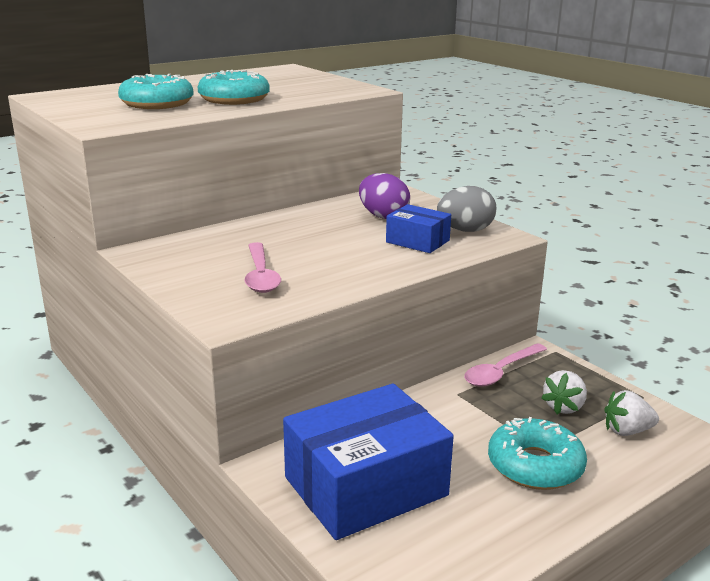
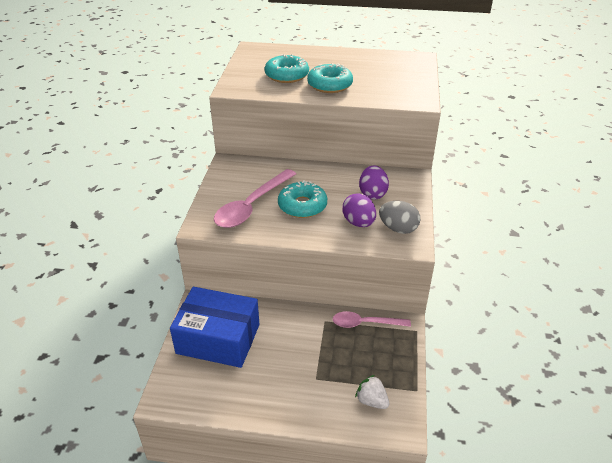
camera: 45 degrees right, 15 degrees up
(260, 275) = (252, 206): pink spoon -> pink spoon, size x1.58
(417, 241) = (358, 223): blue box -> purple egg
(535, 465) = (298, 383): turquoise donut -> turquoise donut (302, 206)
(564, 407) = (363, 365): white strawberry -> none

